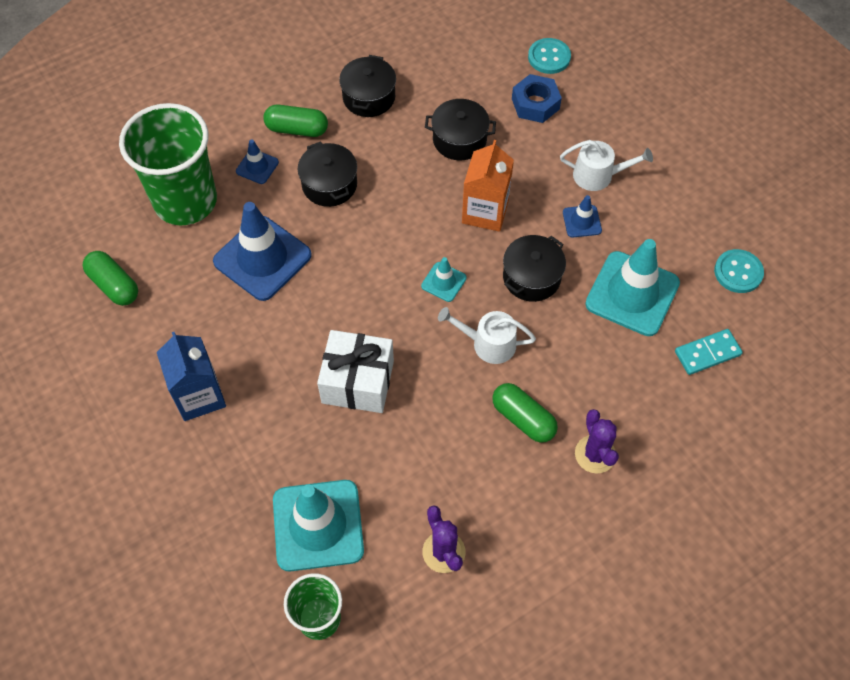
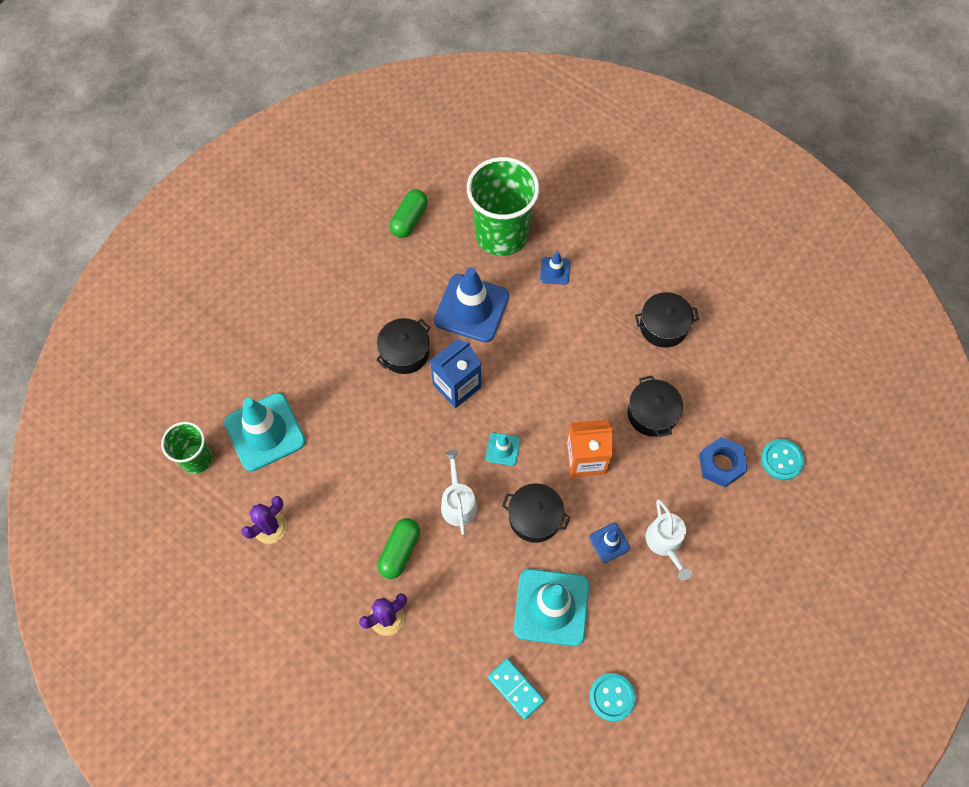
camera: 70 degrees right, 5 degrees up
(199, 396) = (340, 313): blue carton -> blue carton (457, 386)
(297, 129) = (604, 285): green capsule -> none
(329, 184) = (560, 329): black pot -> black pot (405, 352)
(358, 382) = (389, 417): white gift -> none

